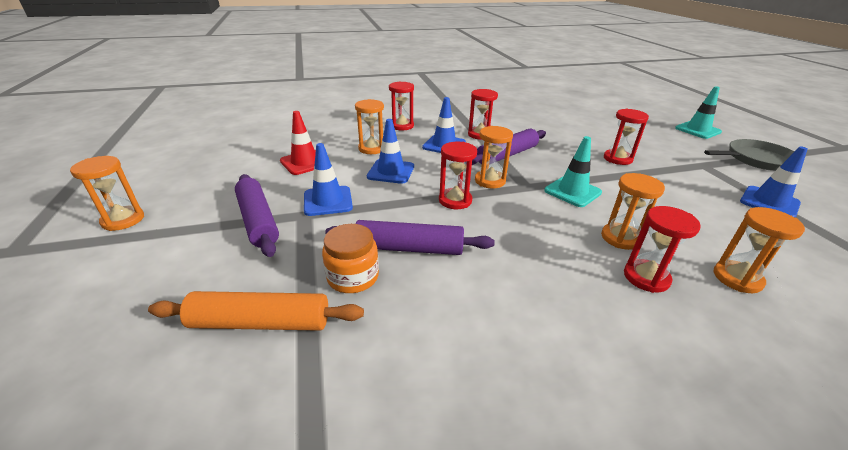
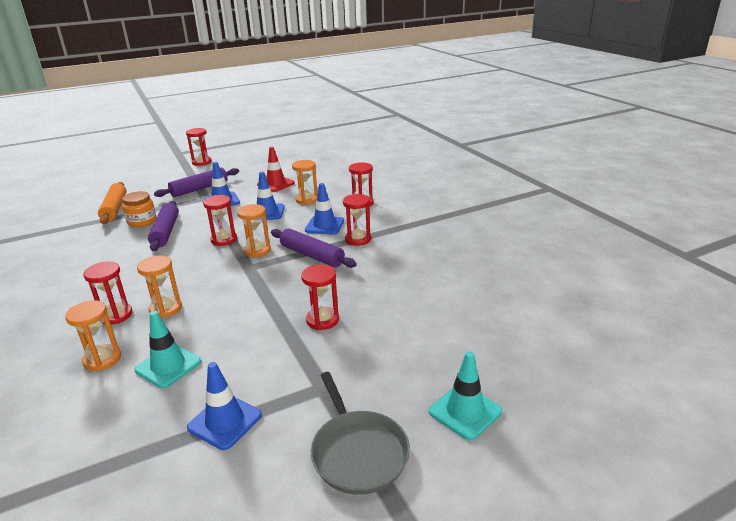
camera: 80 degrees right, 5 degrees down
(123, 220) = (202, 162): orange hourglass -> red hourglass
(572, 191) = (241, 289): turquoise traffic cone -> turquoise traffic cone (168, 366)

